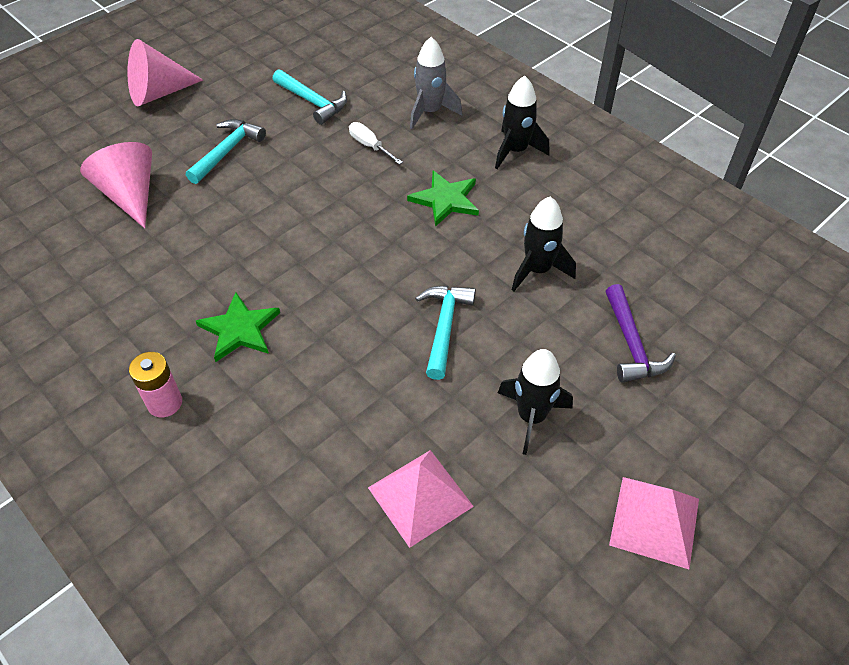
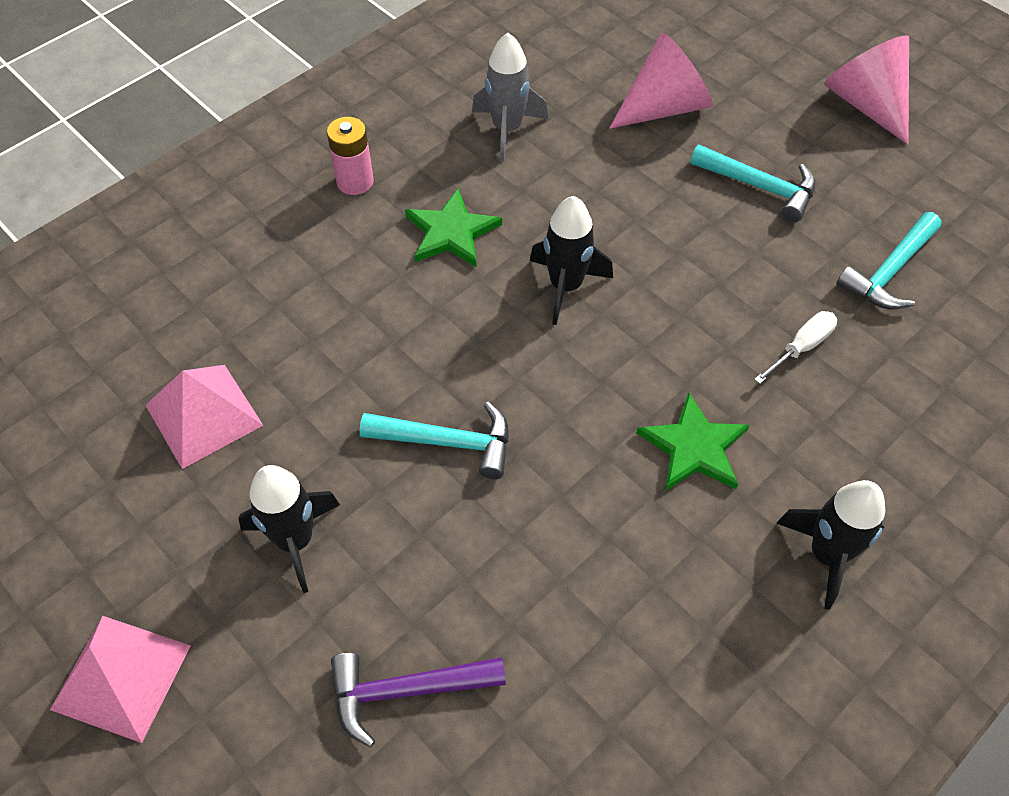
camera: 90 degrees right, 5 degrees up
(430, 112) = (902, 428): grey rocket -> grey rocket (507, 129)
(537, 270) = (553, 568): black rocket -> black rocket (566, 286)

